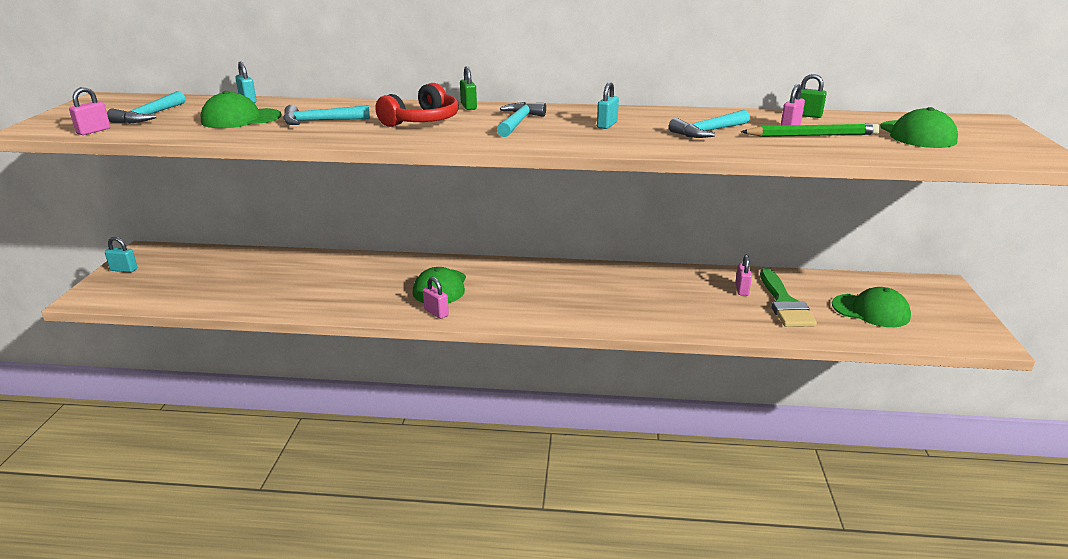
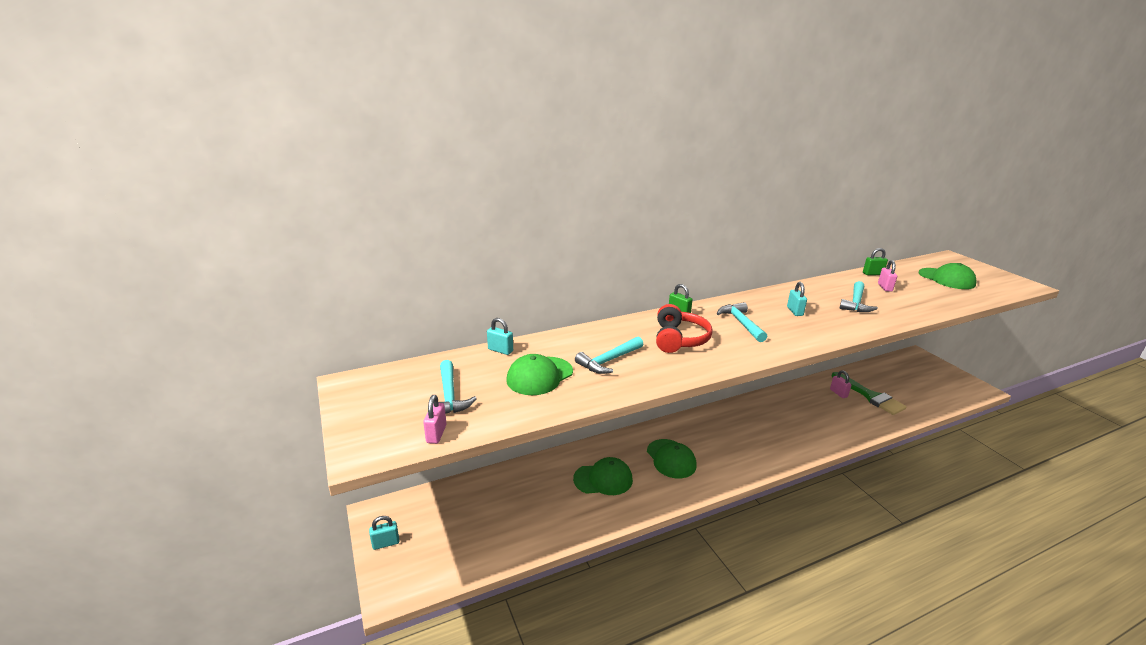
camera: 30 degrees left, 0 degrees up
(436, 313) = (698, 484): pink padlock -> none
(812, 135) = (907, 292): green pencil -> none
(870, 311) = (913, 386): green cap -> green cap (603, 479)

